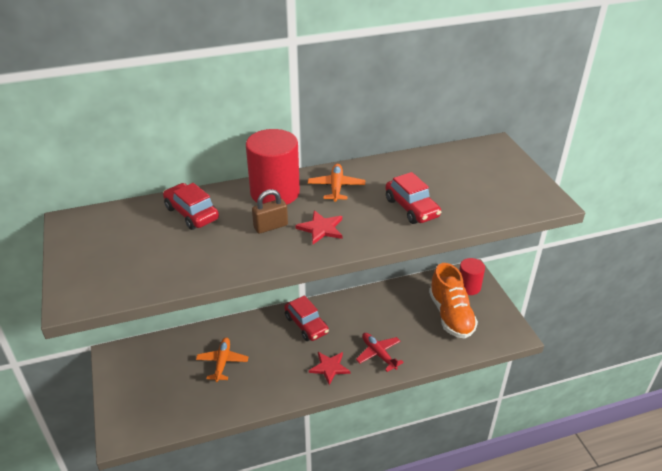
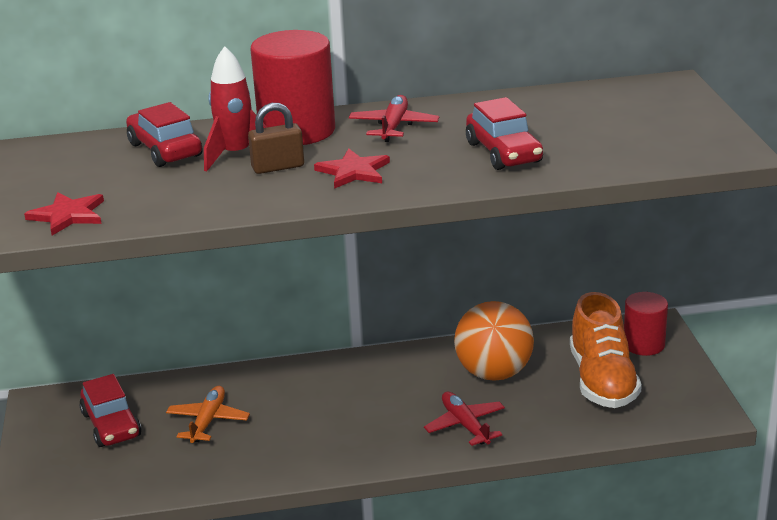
camera: 10 degrees right, 10 degrees down
(240, 216) = (236, 155): none -> red rocket
(306, 325) = (355, 381): red car -> red car (111, 425)
(329, 367) = (379, 438): red star -> red star (68, 215)
(336, 187) = (393, 127): orange plane -> red plane
(387, 314) = (494, 373): none -> orange ball

